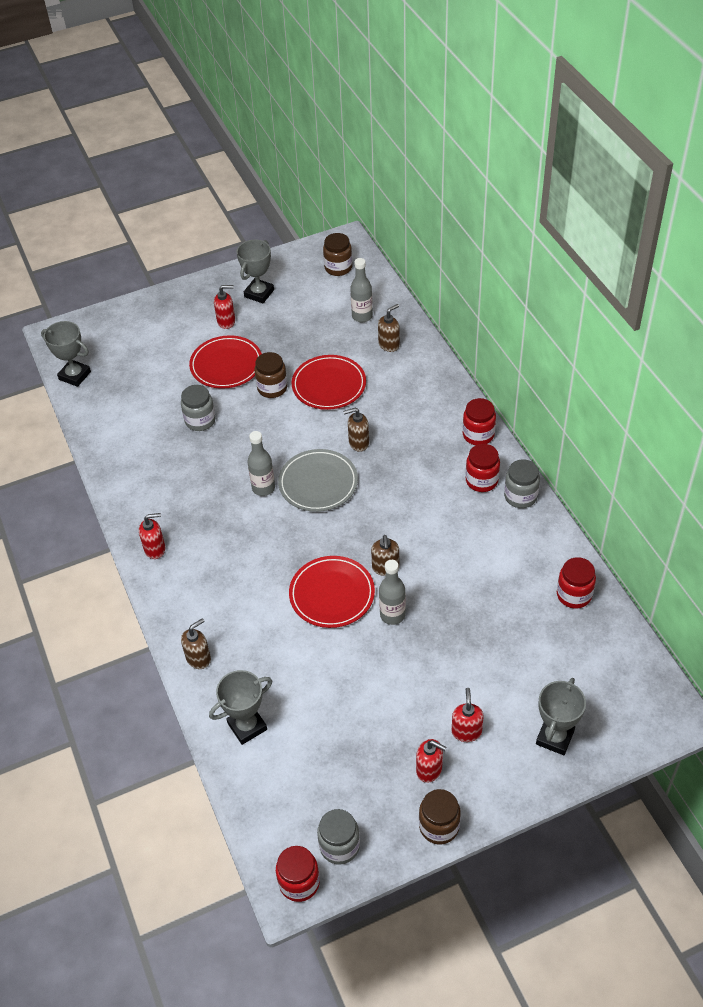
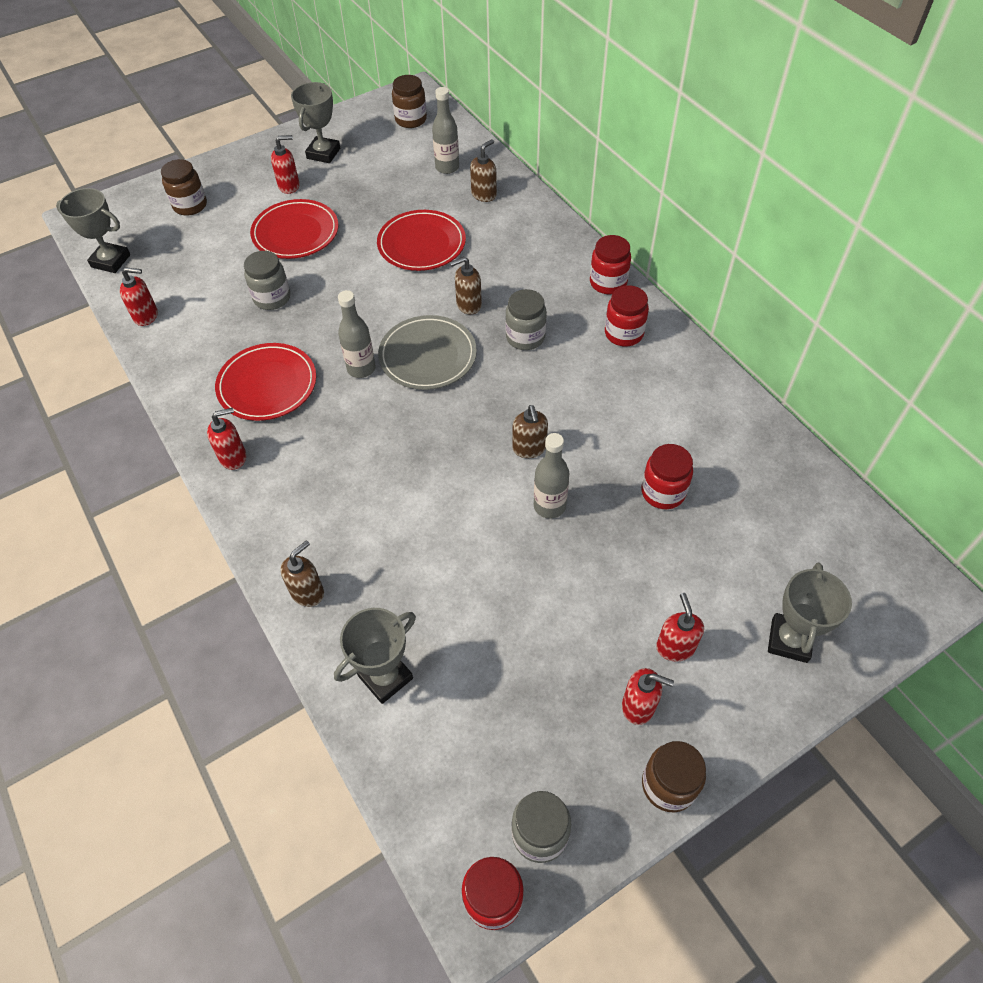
camera: 10 degrees left, 5 degrees up
(99, 426) = (146, 316): none -> red soap dispenser
(272, 388) = (354, 253): brown jar -> brown jar (190, 205)
(332, 594) = (468, 488): red plate -> red plate (267, 385)
(520, 496) = (674, 347): grey jar -> grey jar (525, 337)
(574, 595) = (766, 456): red jar -> red jar (663, 492)

